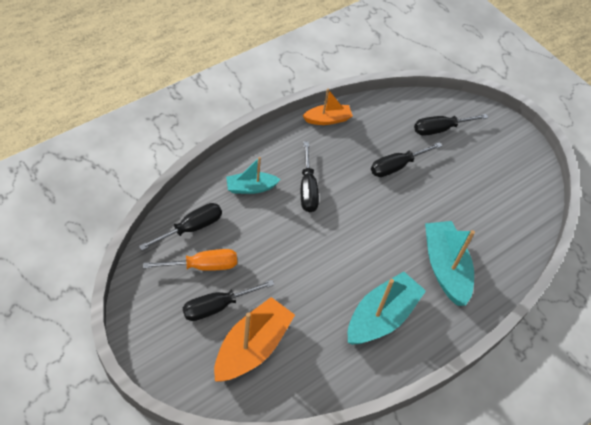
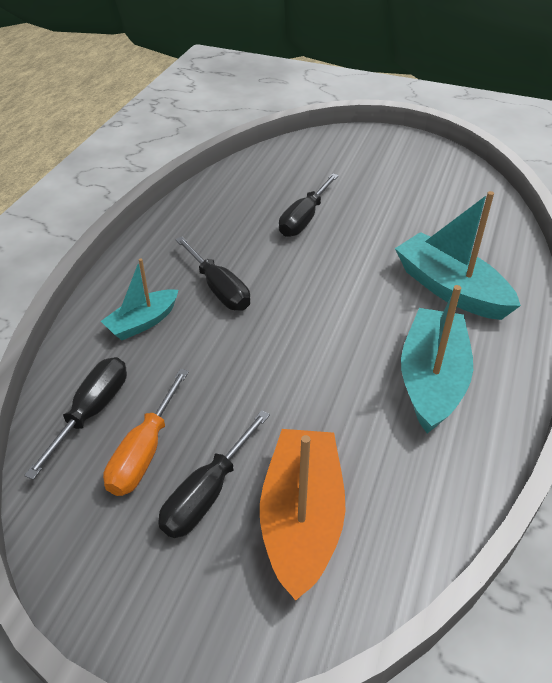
camera: 25 degrees left, 10 degrees down
(202, 266) = (144, 451): orange screwdriver -> orange screwdriver turned 150 degrees clockwise
(327, 119) = (185, 210): orange boat -> none
(440, 129) = (319, 166): black screwdriver -> none

